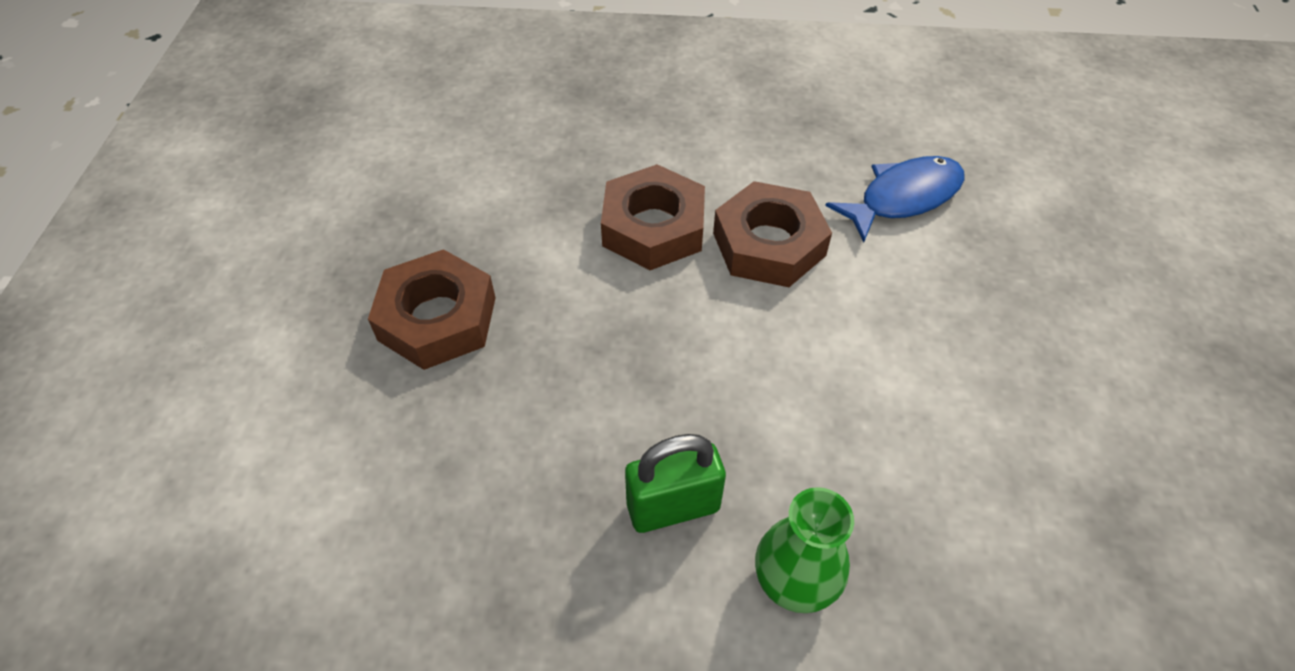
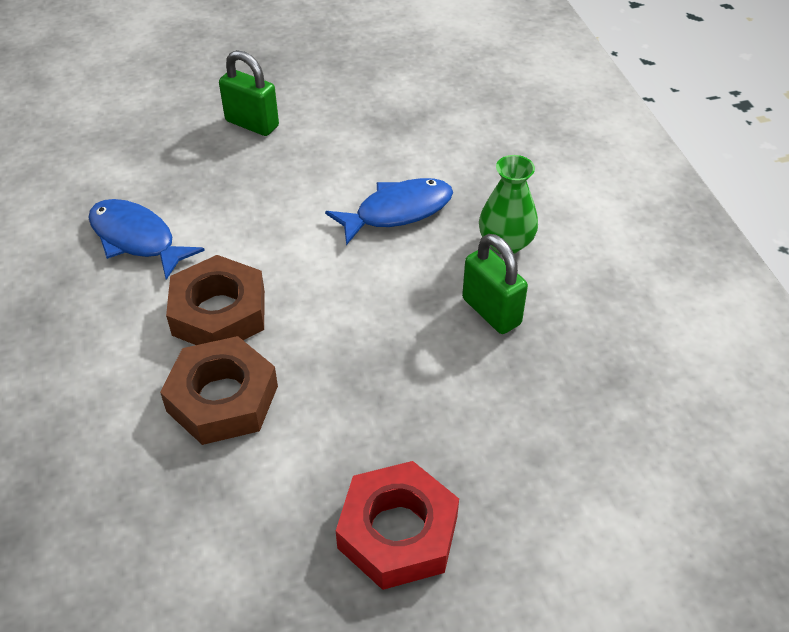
camera: 110 degrees left, 5 degrees down
(437, 318) = (397, 532): brown nut -> red nut
(897, 460) = (397, 211): none -> blue fish
(1120, 339) = (252, 124): none -> green padlock

